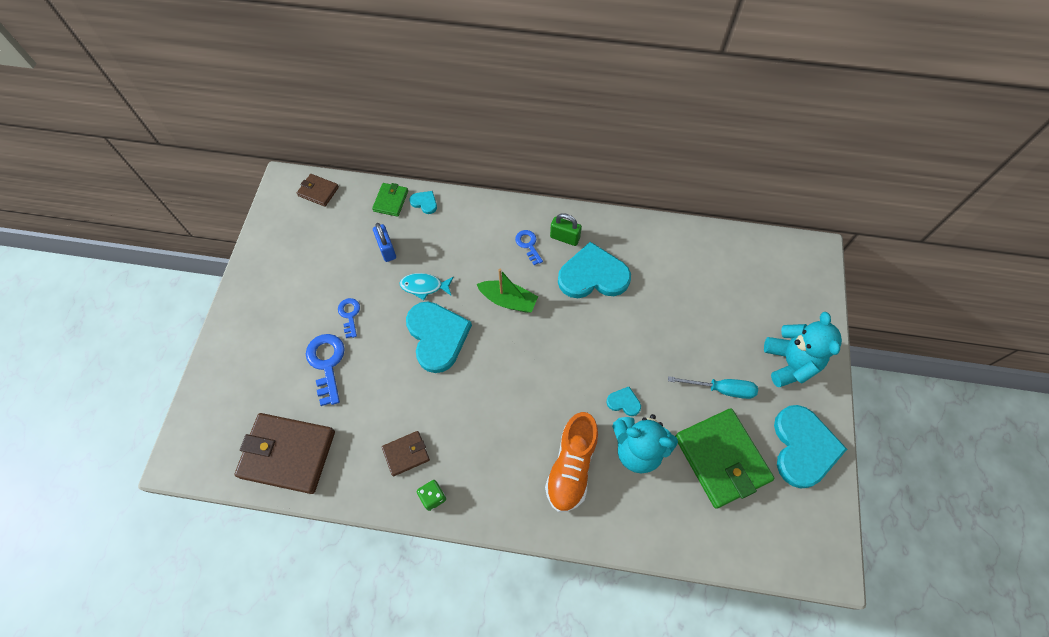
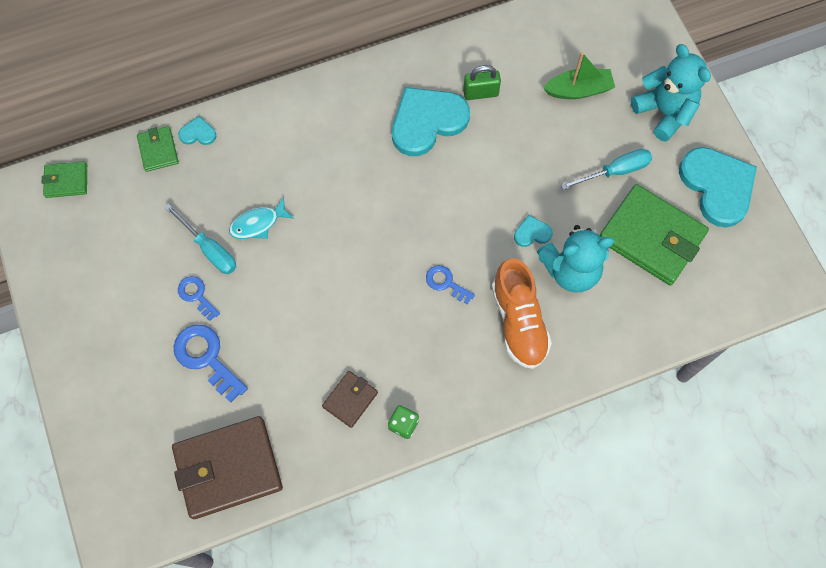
camera: 30 degrees left, 5 degrees up
(318, 191) = (66, 181): brown wallet -> green wallet
(379, 287) = (209, 249): none -> turquoise screwdriver
(387, 249) = (190, 205): blue padlock -> none
(437, 336) = (306, 268): turquoise heart -> none
(508, 300) = (356, 192): green boat -> green boat (578, 90)
(528, 245) = (341, 123): blue key -> blue key (446, 283)
(564, 238) = (374, 96): green padlock -> green padlock (480, 93)

